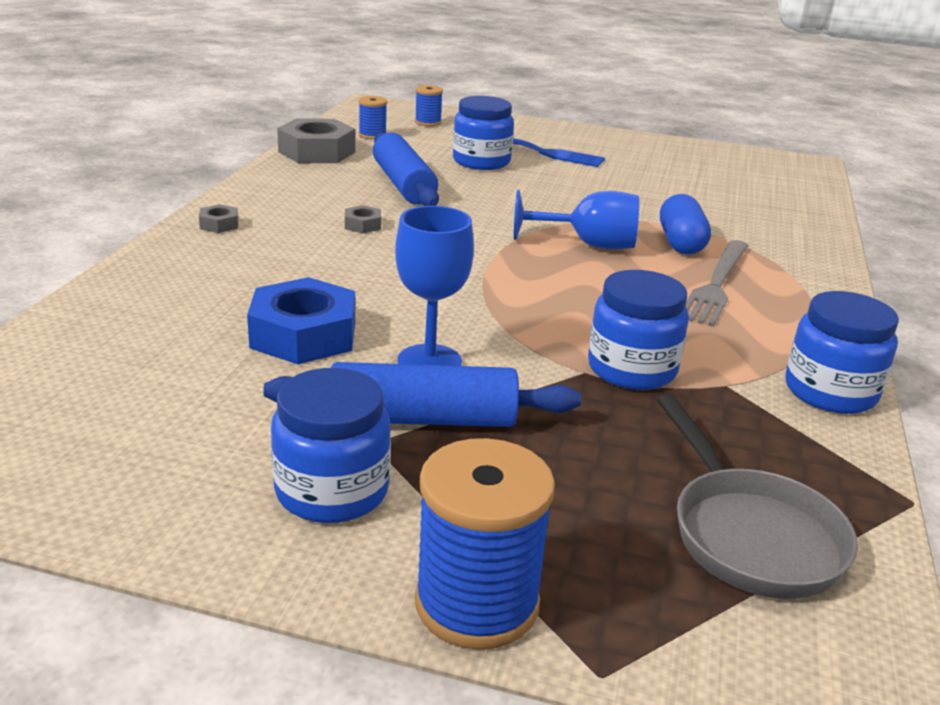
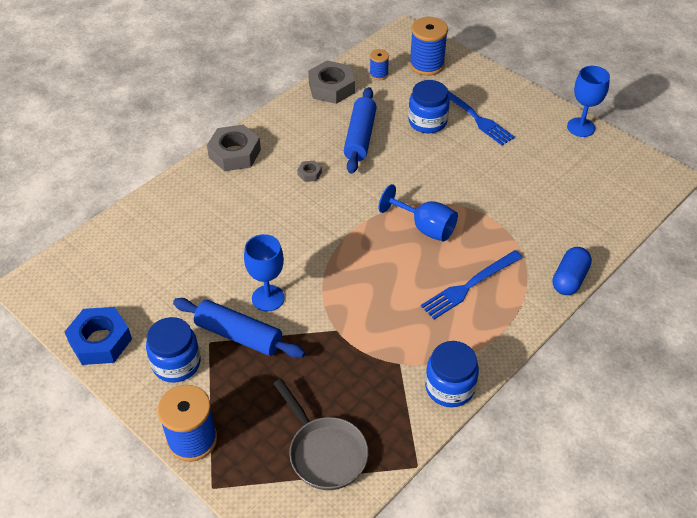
camera: 30 degrees right, 20 degrees up
(219, 224) = (234, 153): grey nut -> grey nut, size x2.20
(303, 335) = (223, 260): blue nut -> blue nut (100, 341)
(428, 122) = (426, 65): blue spool -> blue spool, size x1.89
(632, 369) = (361, 336): blue jar -> none
(669, 143) = (581, 127): none -> blue goblet
(681, 243) = (484, 241): blue capsule -> blue capsule (569, 279)
(716, 284) = (470, 285): grey fork -> blue fork
(750, 534) = (324, 452): grey pan -> grey pan turned 45 degrees counterclockwise

